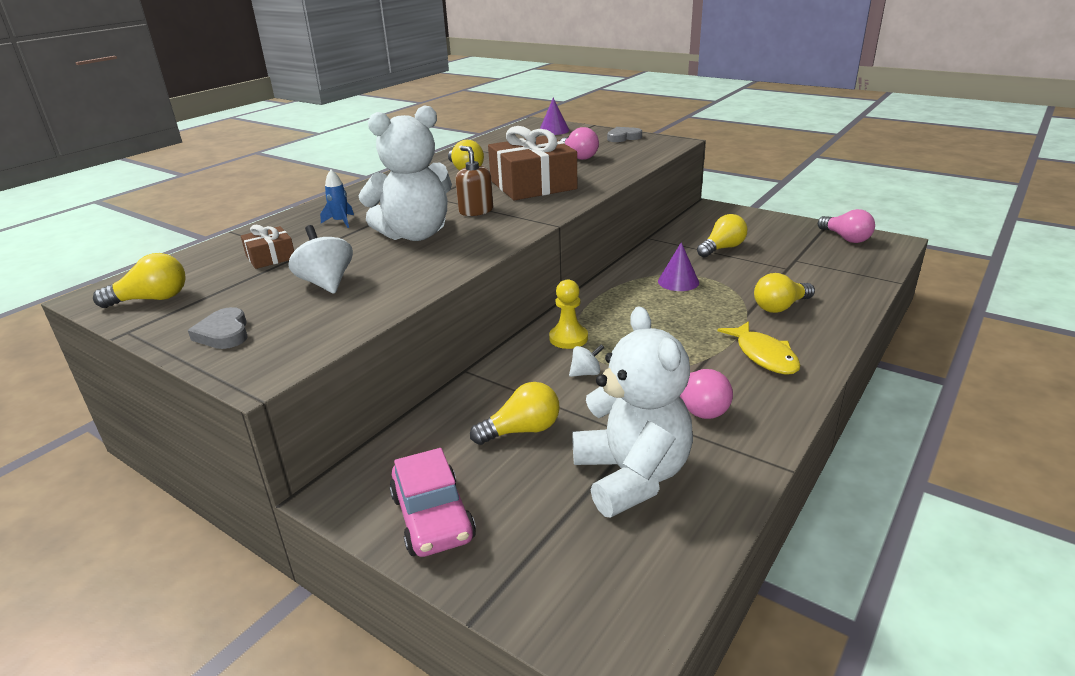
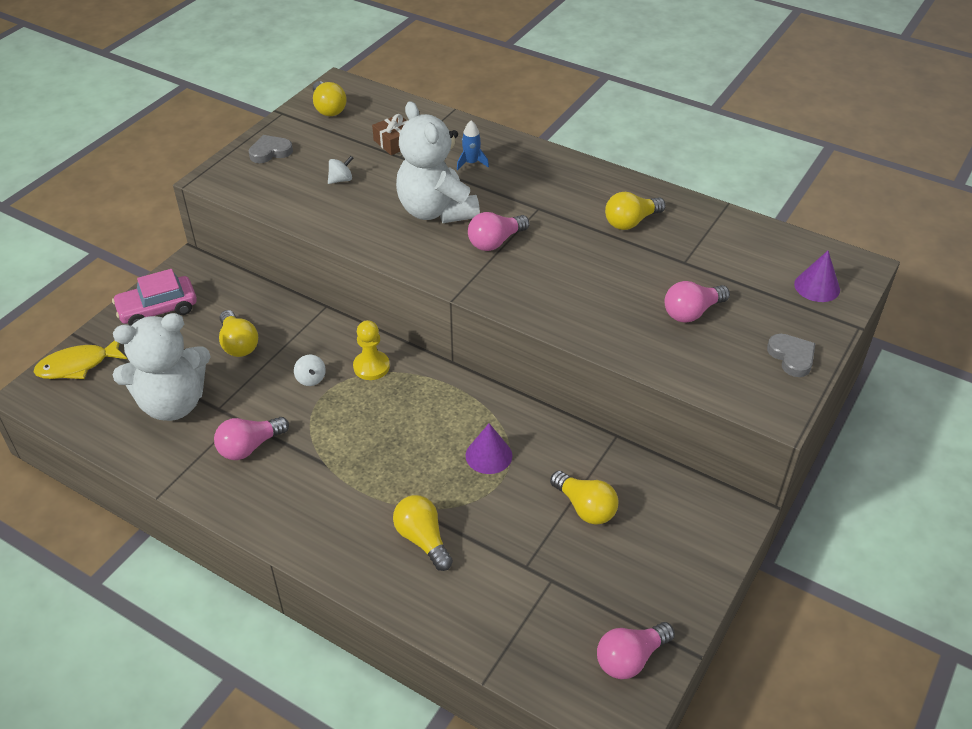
camera: 85 degrees right, 15 degrees up
(326, 283) = (341, 180): white spinning top -> white spinning top, size x0.58
(476, 211) = (495, 242): brown soap dispenser -> pink light bulb
(533, 185) = (576, 277): brown gift -> none
(764, 355) = (323, 507): yellow fish -> yellow fish (78, 365)

